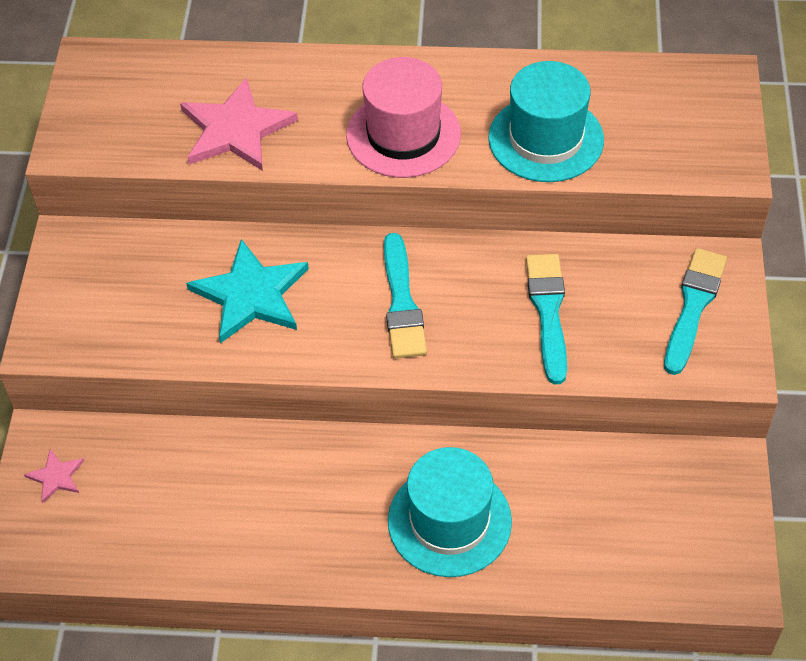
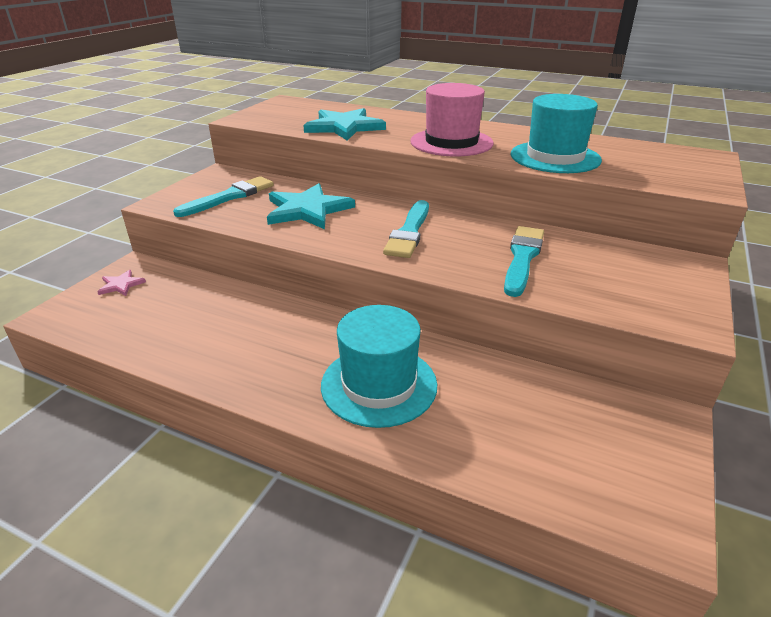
camera: 20 degrees right, 20 degrees down
(235, 129) = (344, 127): pink star -> turquoise star
(693, 306) = (655, 280): turquoise brush -> turquoise brush (229, 197)

